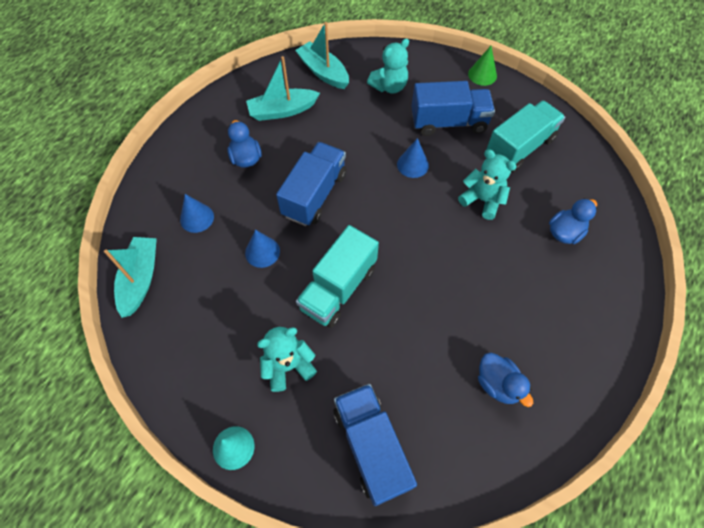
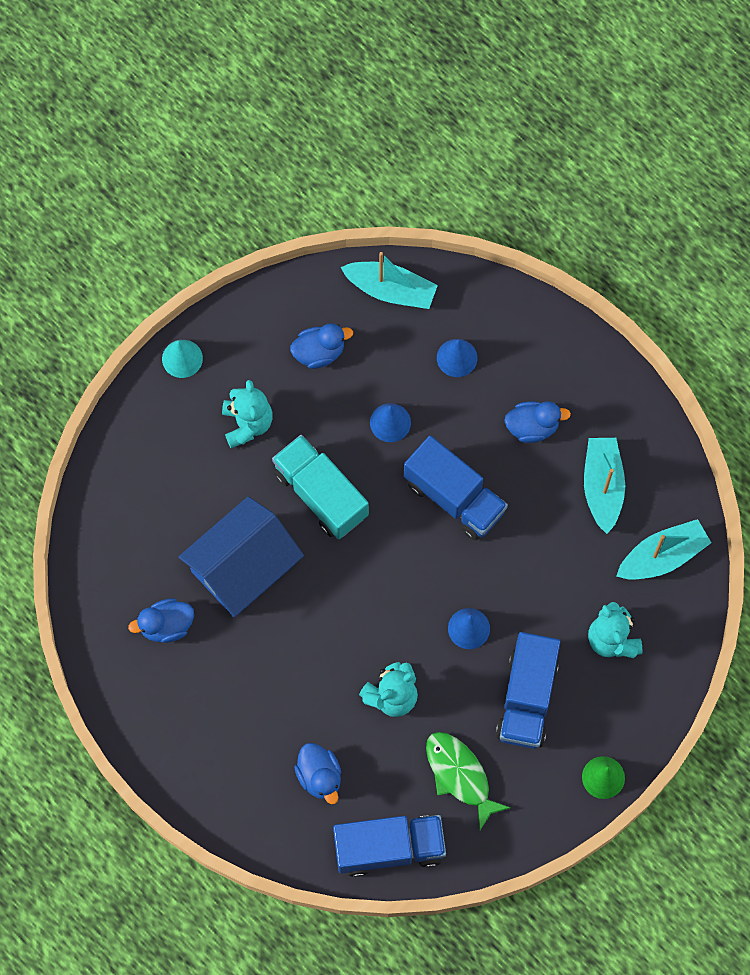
camera: 105 degrees right, 10 degrees up
(207, 322) = (319, 352): none -> blue duck
(371, 447) = (144, 483): blue truck -> blue truck (389, 848)
(422, 333) = (243, 567): none -> blue house
(519, 148) = (460, 775): turquoise truck -> green fish

